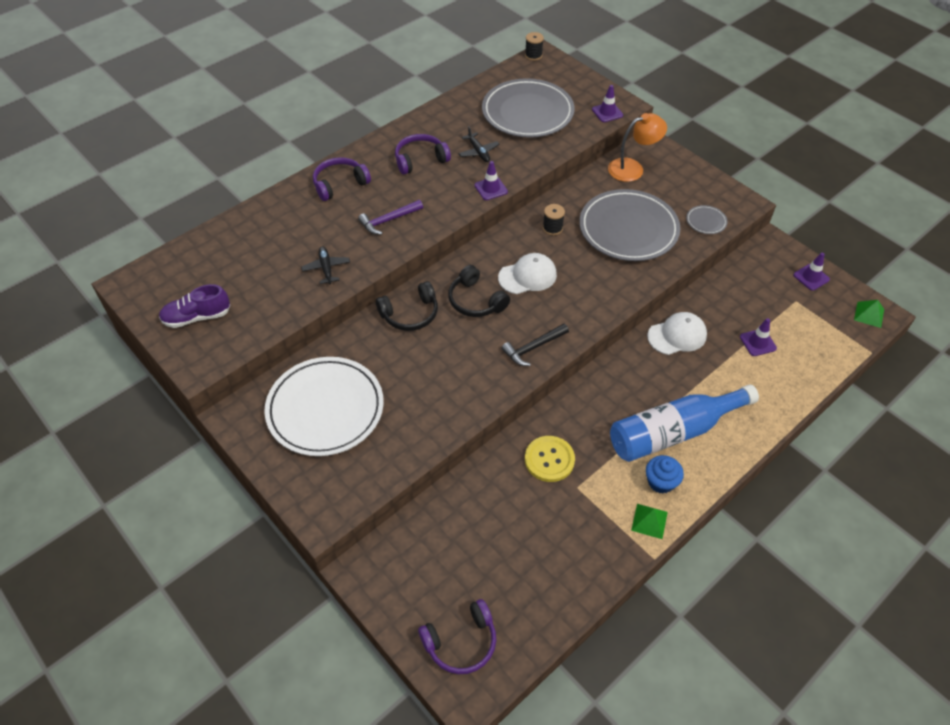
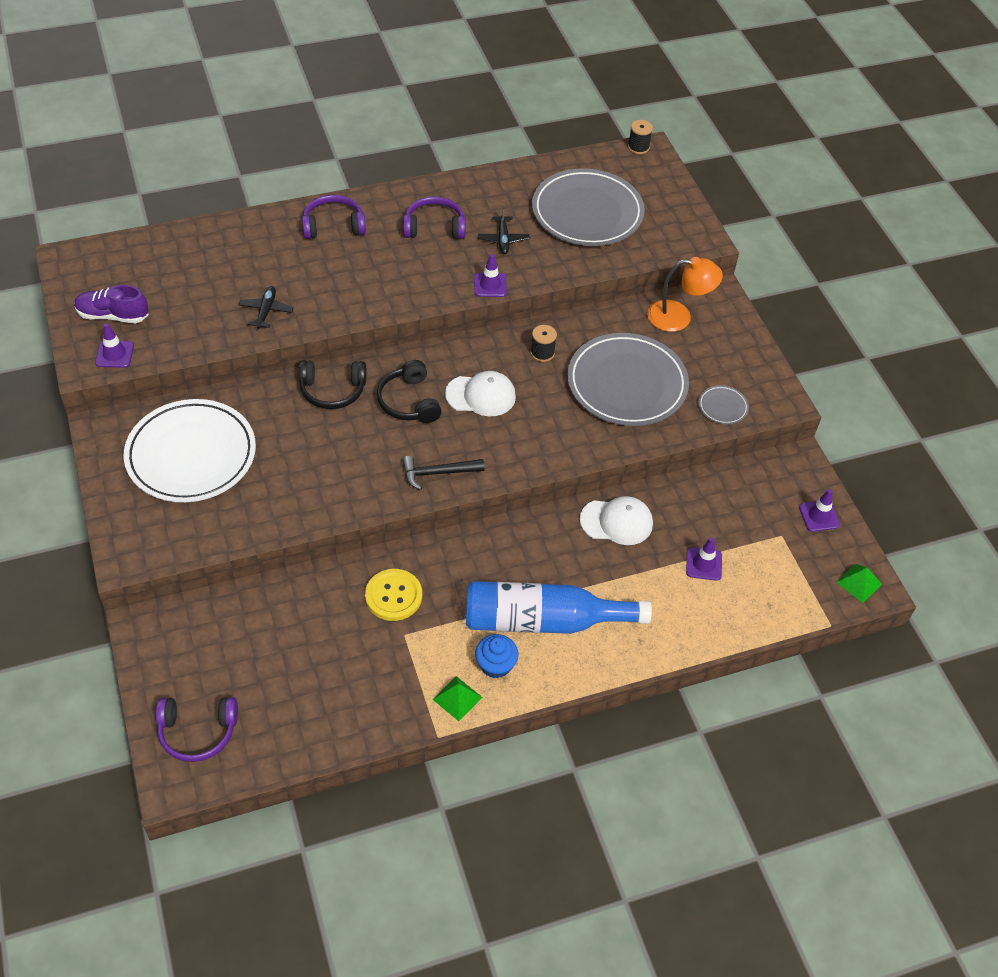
camera: 20 degrees right, 0 degrees up
(389, 220) = (360, 282): purple hammer -> none
(607, 112) = (679, 242): purple traffic cone -> purple traffic cone (114, 354)

